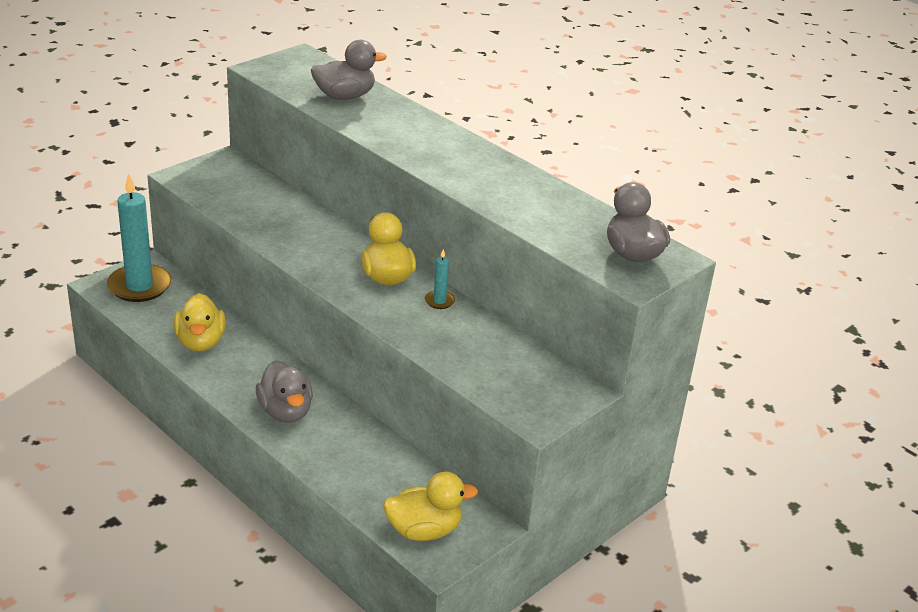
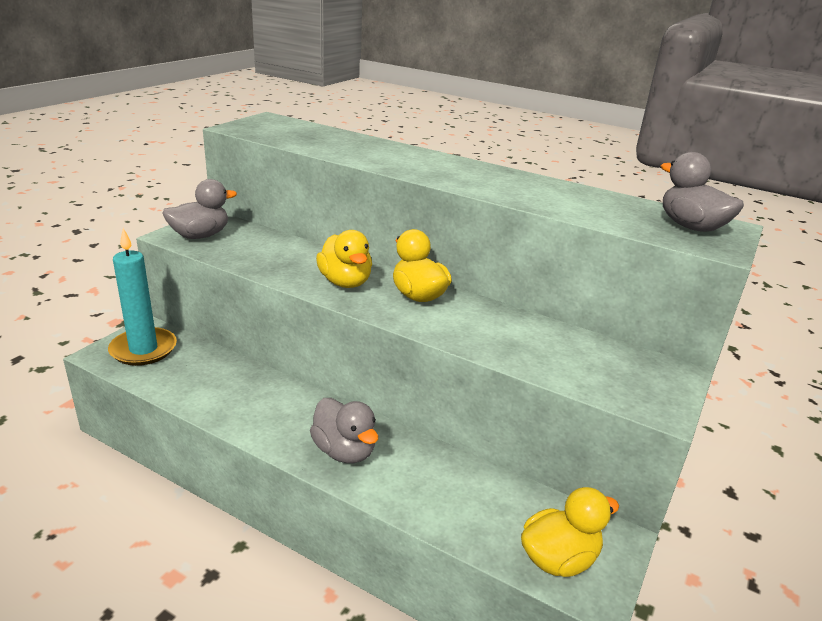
camera: 15 degrees left, 5 degrees down
(200, 342) = (226, 394): yellow duck -> yellow duck (345, 282)
(345, 96) = (327, 140): grey duck -> grey duck (200, 236)
(439, 301) = (481, 310): turquoise candle -> none

